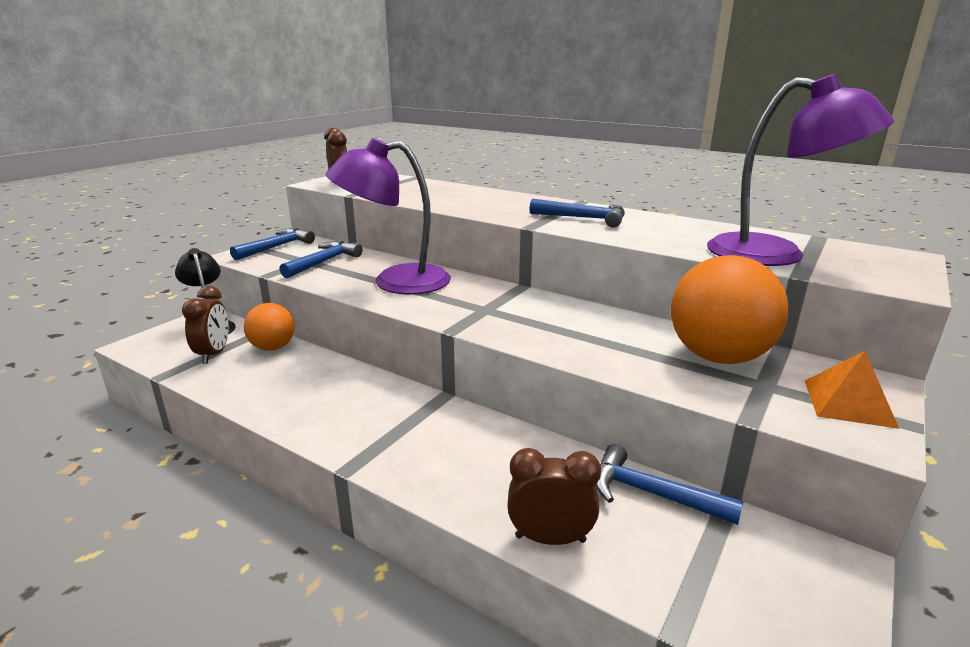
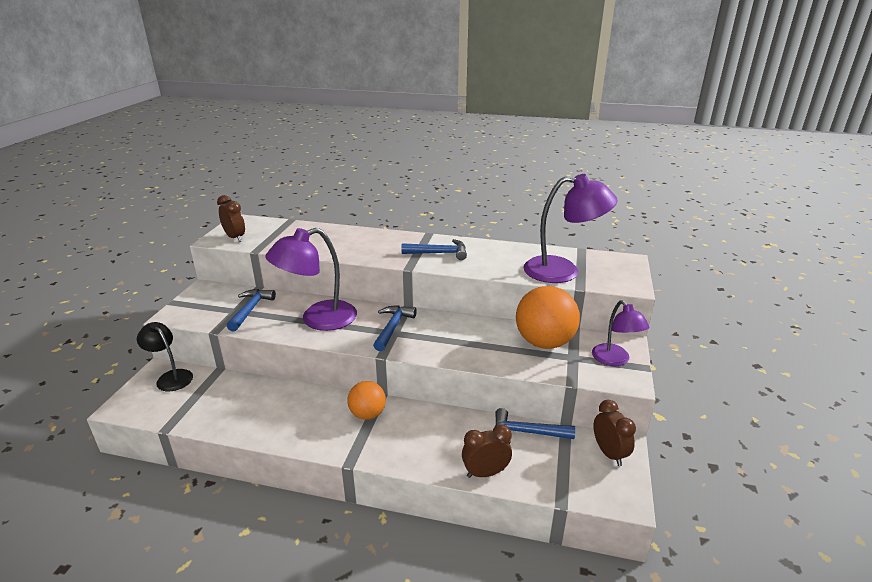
camera: 20 degrees left, 5 degrees up
(214, 354) = (193, 401): brown clock -> brown clock (609, 453)
(273, 347) = (235, 385): orange ball -> orange ball (367, 414)
(277, 247) = (200, 300): blue hammer -> blue hammer (393, 327)
(848, 403) = (615, 360): orange pyramid -> purple lamp

